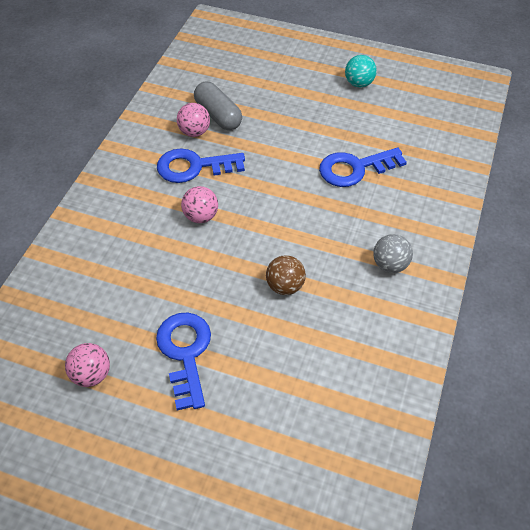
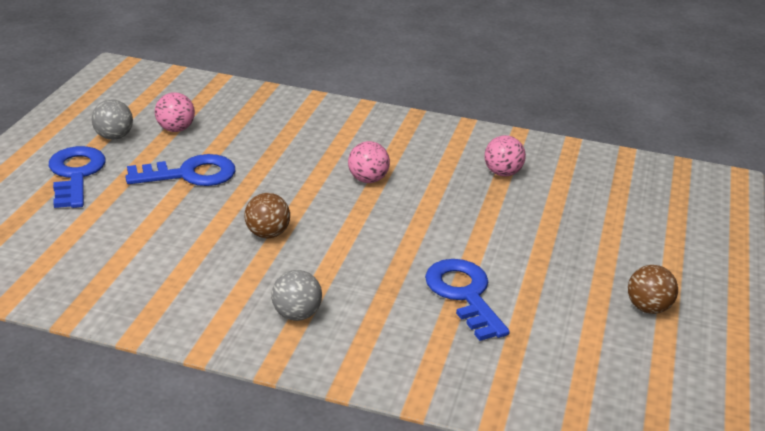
camera: 85 degrees right, 20 degrees down
(101, 435) = (114, 137): none -> grey ball
(194, 167) = (444, 174): blue key -> blue key (75, 174)
(218, 115) = (537, 188): grey capsule -> none
(359, 83) = (648, 308): turquoise ball -> brown ball

